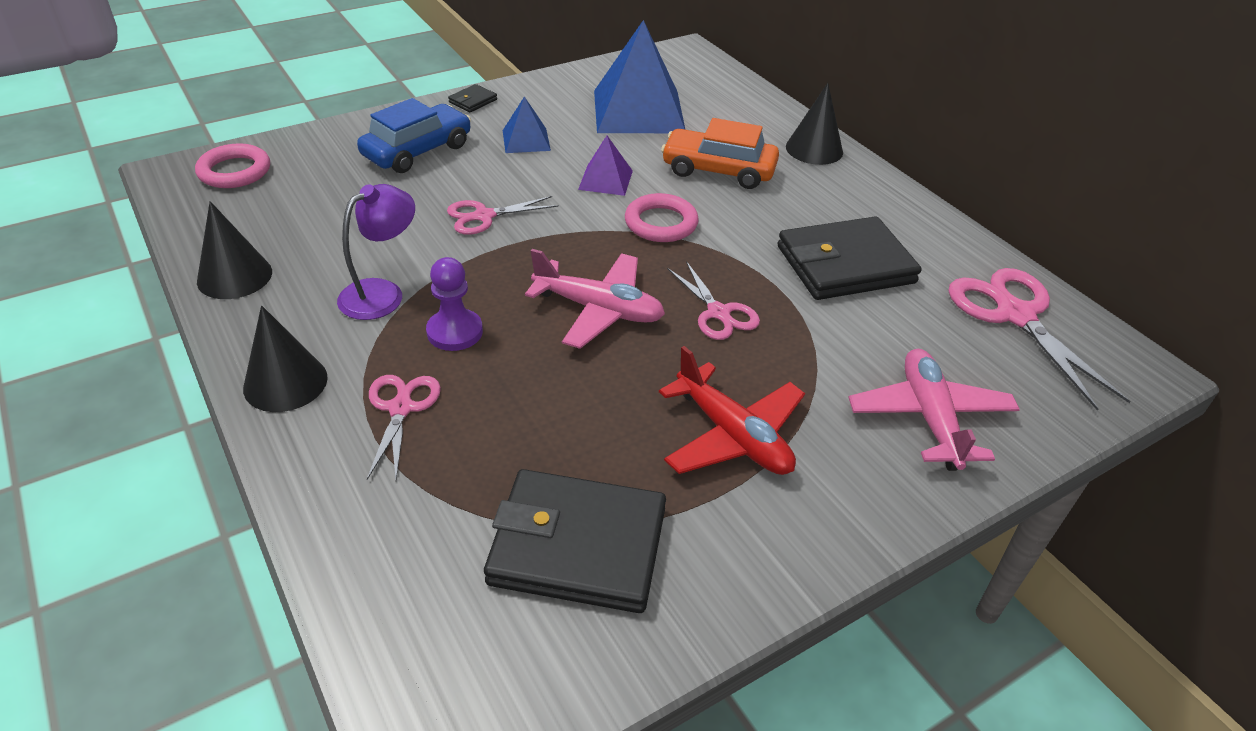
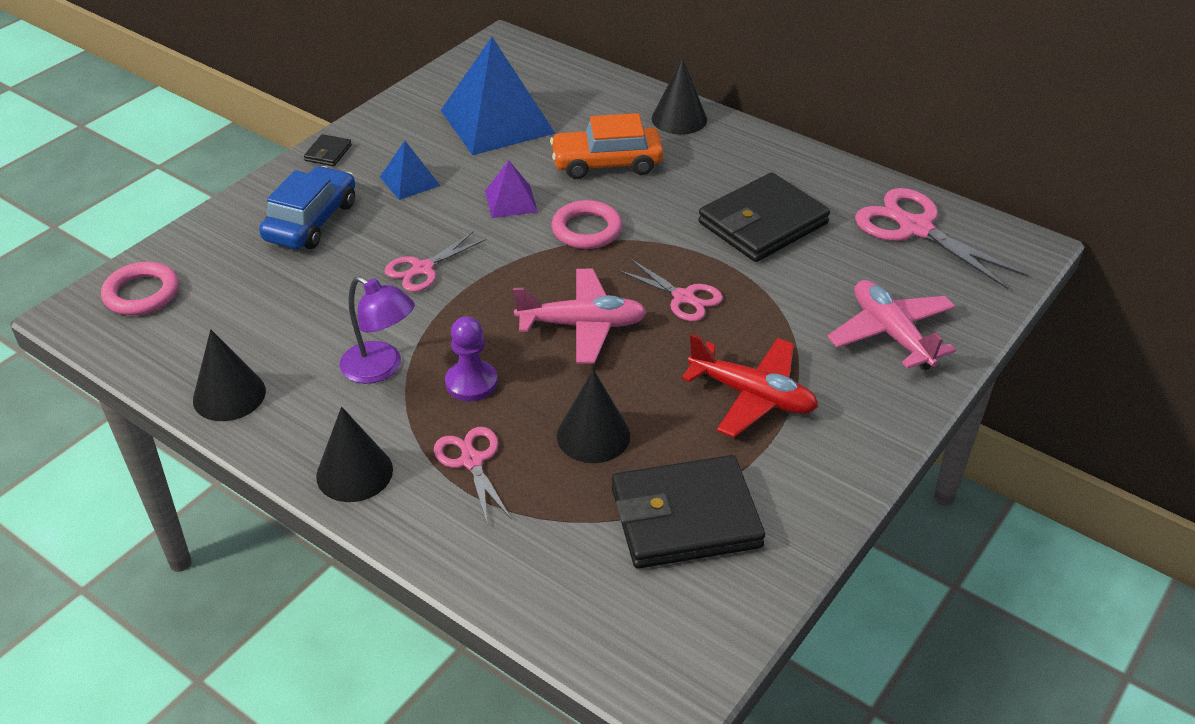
camera: 20 degrees left, 0 degrees up
(382, 293) = (381, 368): purple lamp -> purple lamp turned 105 degrees clockwise
(538, 422) = (593, 435): none -> black cone

